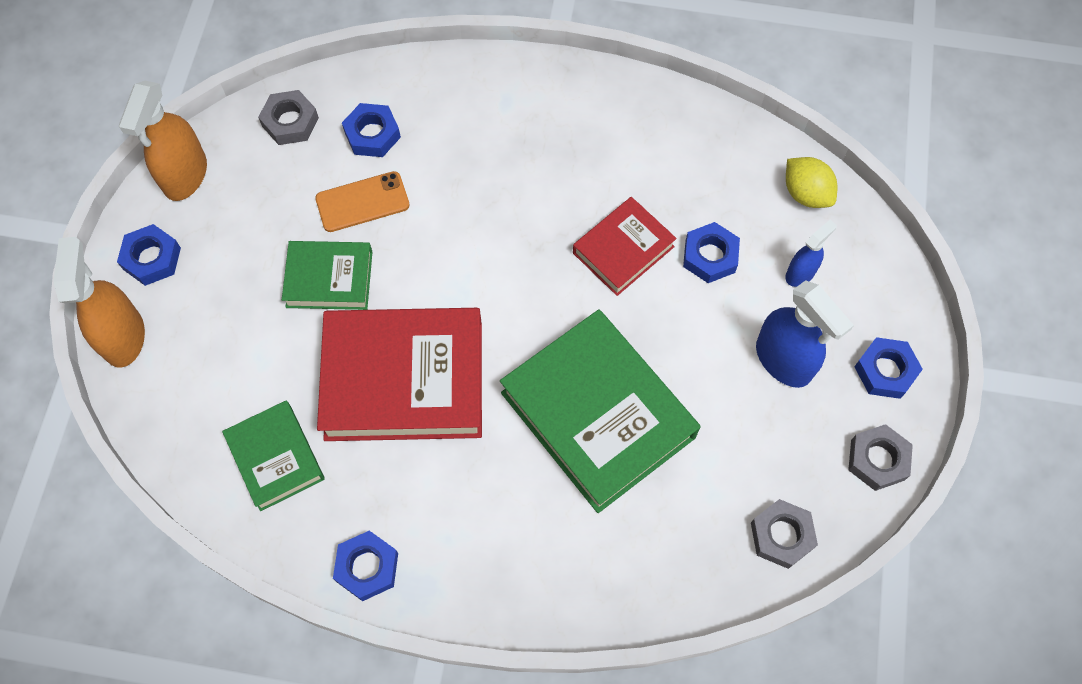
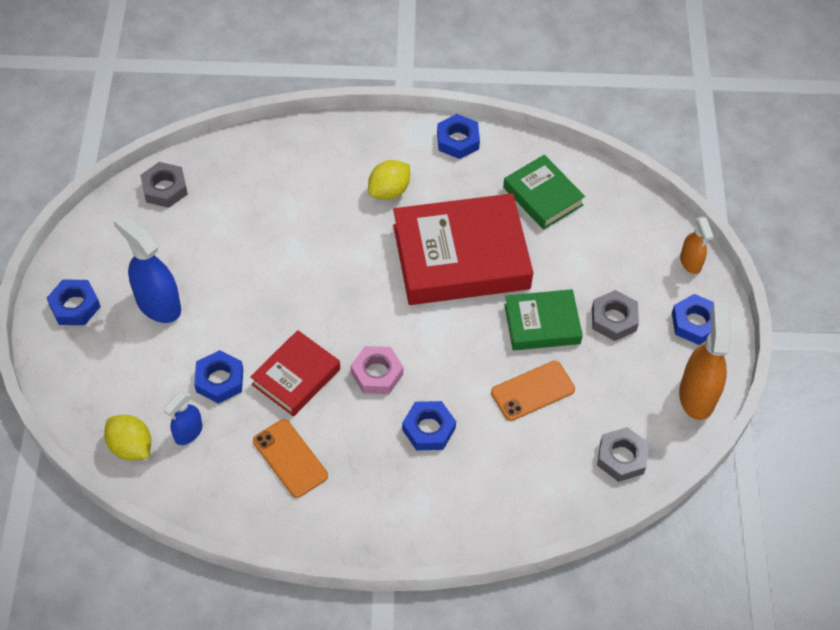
camera: 170 degrees right, 10 degrees down
(123, 337) = (690, 262): orange spray bottle -> orange spray bottle, size x0.57
(372, 134) = (541, 454): blue nut -> blue nut (428, 429)
(478, 492) = (389, 191): none -> yellow lemon
(531, 242) = (377, 373): none -> pink nut
(597, 415) = (306, 249): green book -> none
(636, 162) = (290, 458): none -> orange phone
(800, 273) = (140, 375): blue spray bottle -> blue spray bottle (188, 433)
(877, 460) = (88, 243): grey nut -> grey nut (613, 319)

